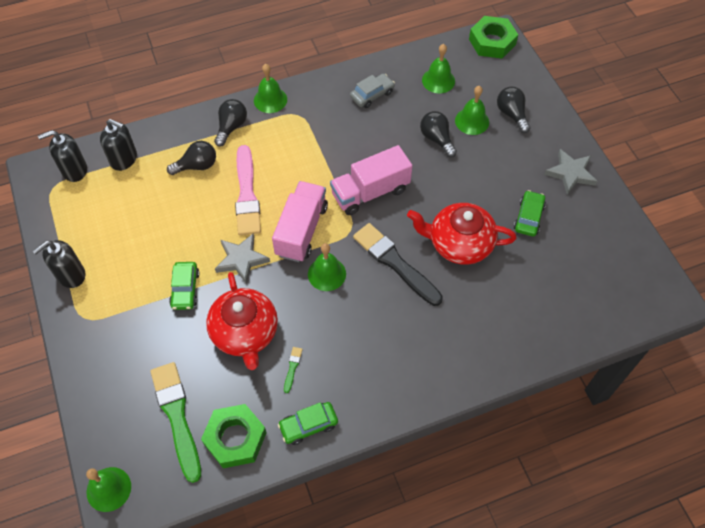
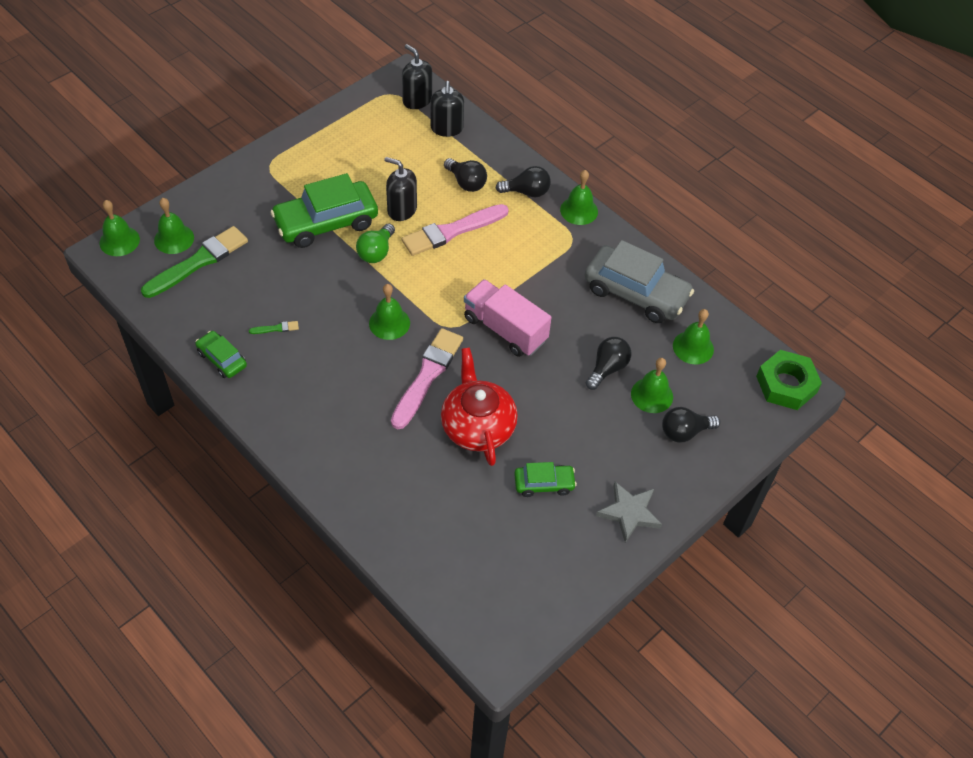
camera: 65 degrees right, 5 degrees down
(71, 275) = (307, 140): black soap dispenser -> black soap dispenser (402, 210)
(134, 433) = (174, 239): none -> green bell
(185, 289) = (326, 222): green car -> green car, size x1.94
(235, 438) = (191, 309): green nut -> none
(241, 259) = (376, 252): grey star -> green light bulb
(245, 333) = (299, 281): red teapot -> none
(301, 230) = (430, 287): pink truck -> none
(372, 95) = (636, 293): grey car -> grey car, size x1.94
(395, 263) = (427, 376): black brush -> pink brush
(511, 114) = (684, 432): black light bulb -> black light bulb turned 150 degrees counterclockwise

